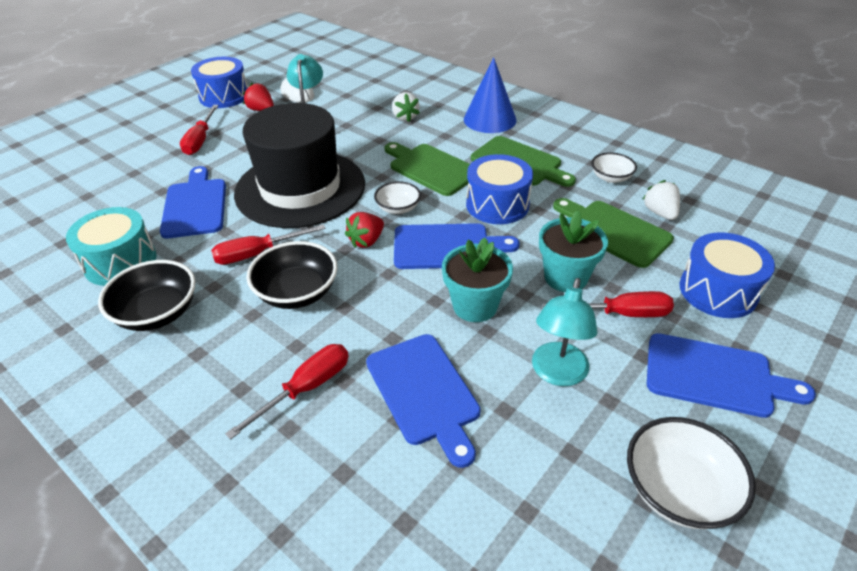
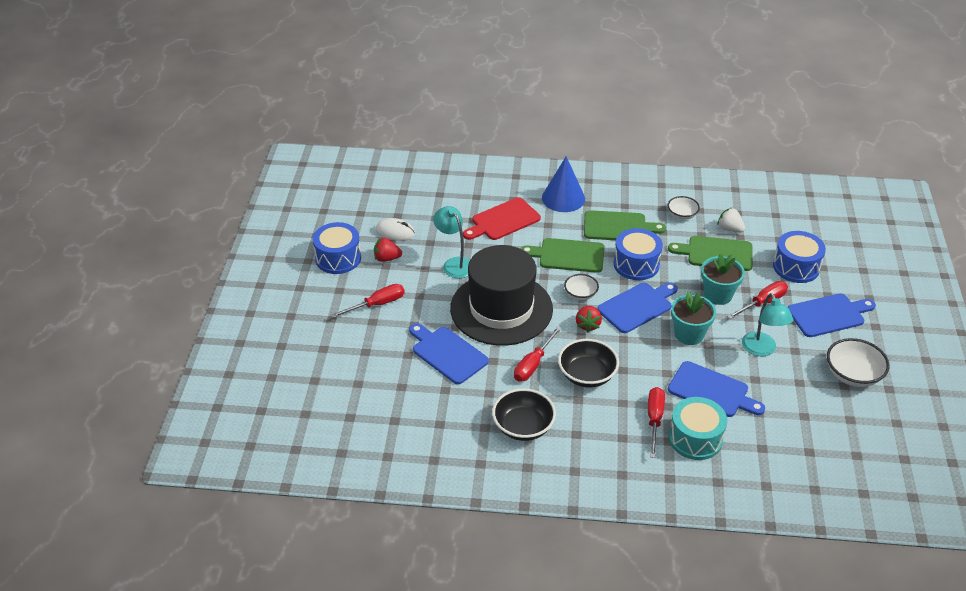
camera: 35 degrees left, 0 degrees up
(120, 262) = (454, 411): turquoise drum -> turquoise drum (695, 438)
(200, 140) = (377, 304): red screwdriver -> red screwdriver turned 90 degrees counterclockwise
(405, 117) = (503, 220): white strawberry -> red cutting board

